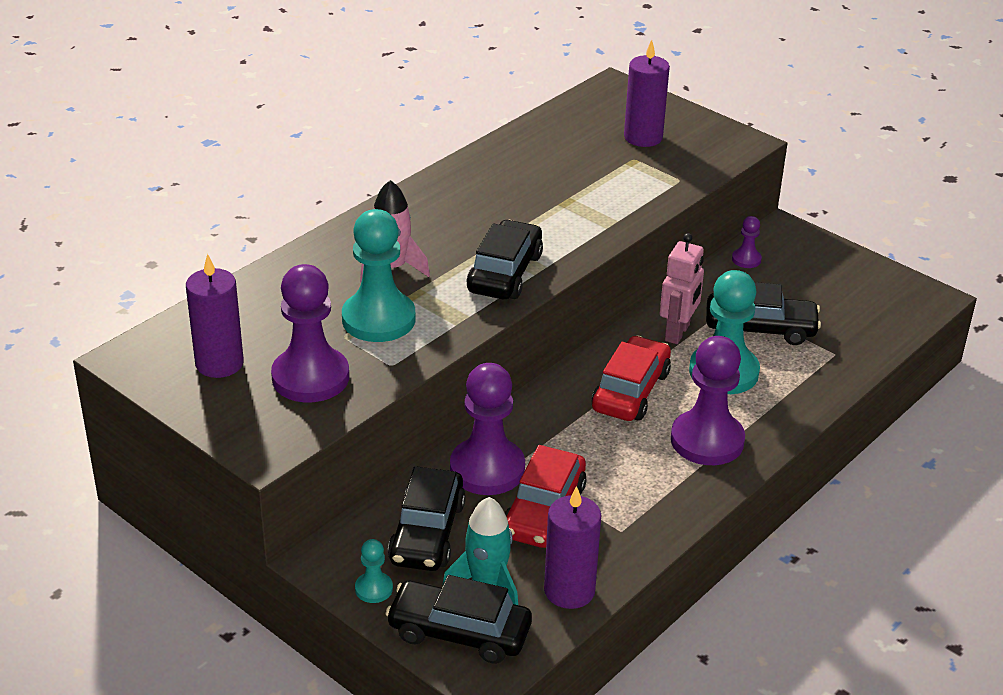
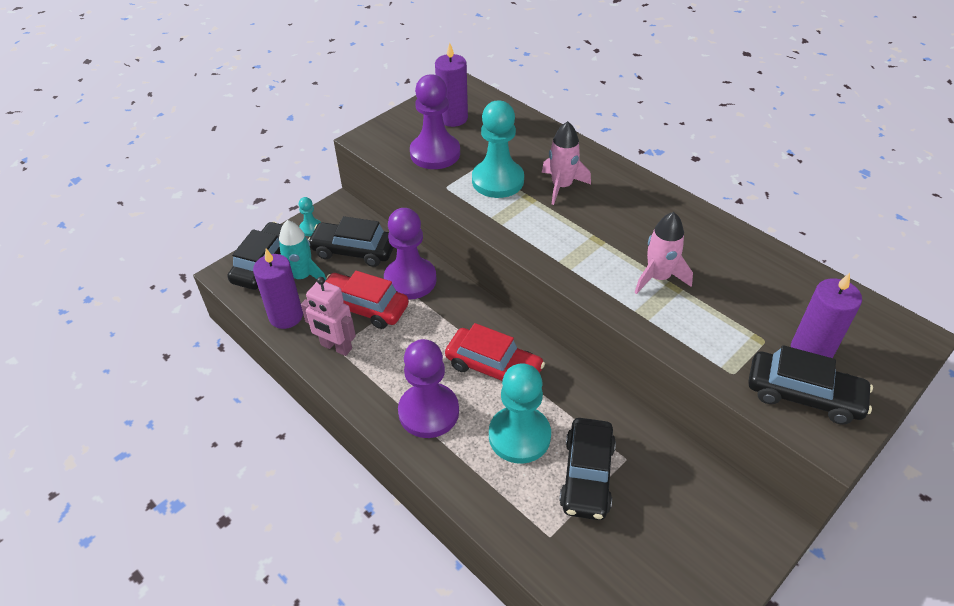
camera: 95 degrees right, 10 degrees up
(505, 273) = (559, 244): black car -> black car (803, 395)
(554, 210) = (658, 277): none -> pink rocket
(677, 333) = (575, 408): pink robot -> pink robot (336, 347)
(746, 259) = (705, 481): purple pawn -> none

